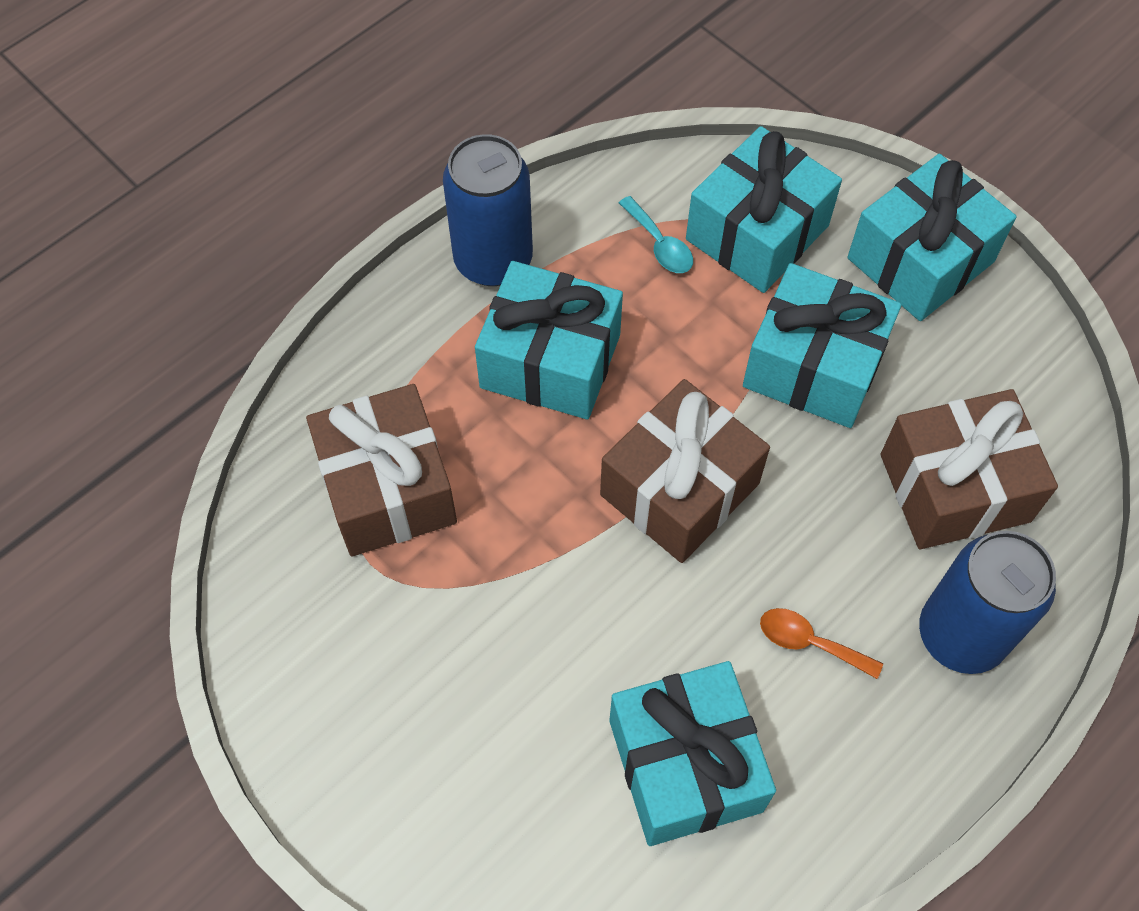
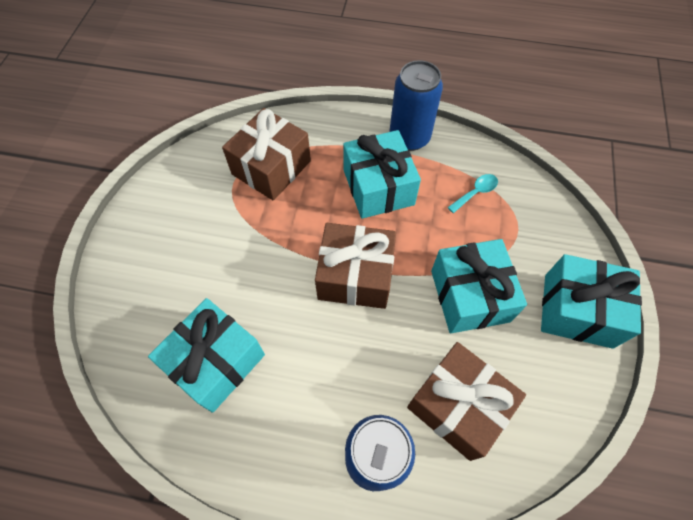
camera: 55 degrees right, 0 degrees up
(659, 244) = (475, 192): turquoise spoon -> turquoise spoon turned 150 degrees counterclockwise
(757, 232) = (520, 228): turquoise gift -> none
(809, 642) = (316, 382): orange spoon -> none

